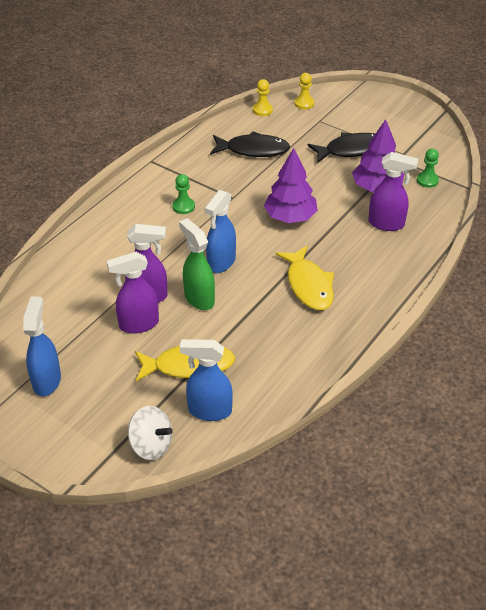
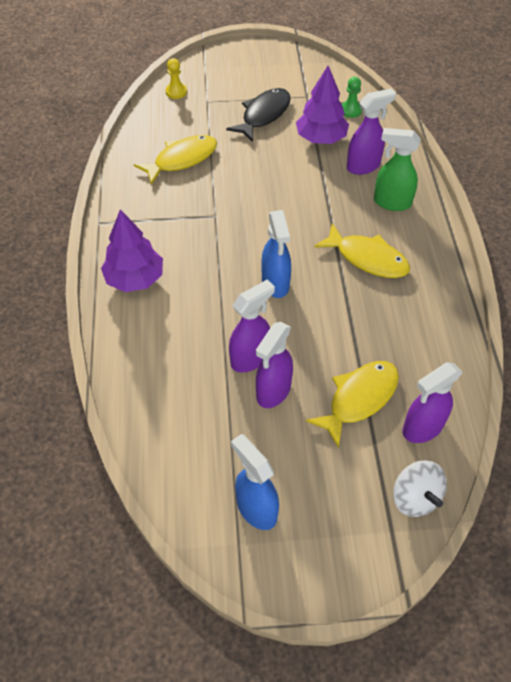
camera: 40 degrees left, 10 degrees up
(151, 445) = (415, 497): white spinning top -> white spinning top turned 75 degrees clockwise
(183, 206) = (182, 250): green pawn -> none
(199, 298) = (295, 330): green spray bottle -> green spray bottle (391, 202)
(209, 411) = (422, 428): blue spray bottle -> purple spray bottle
(253, 150) = (182, 159): black fish -> yellow fish
(262, 110) = (146, 117): yellow pawn -> none
(290, 217) = (284, 205): purple tree -> purple tree (135, 279)

